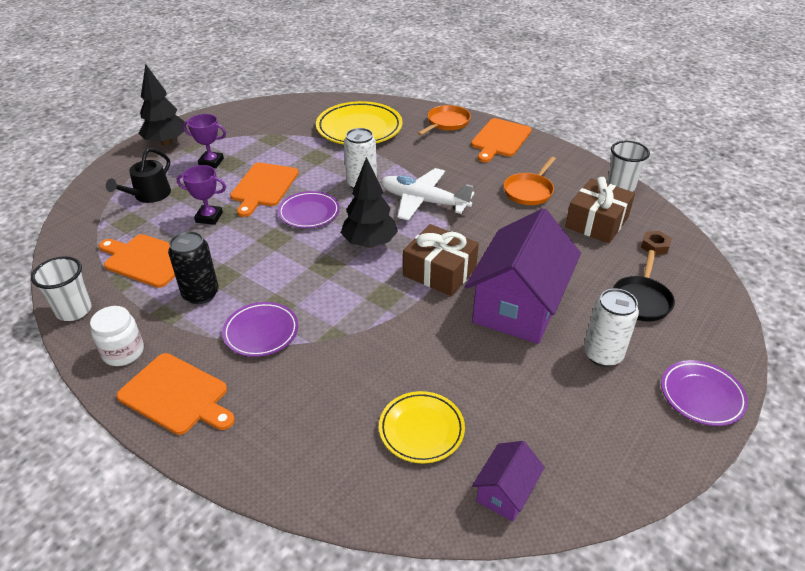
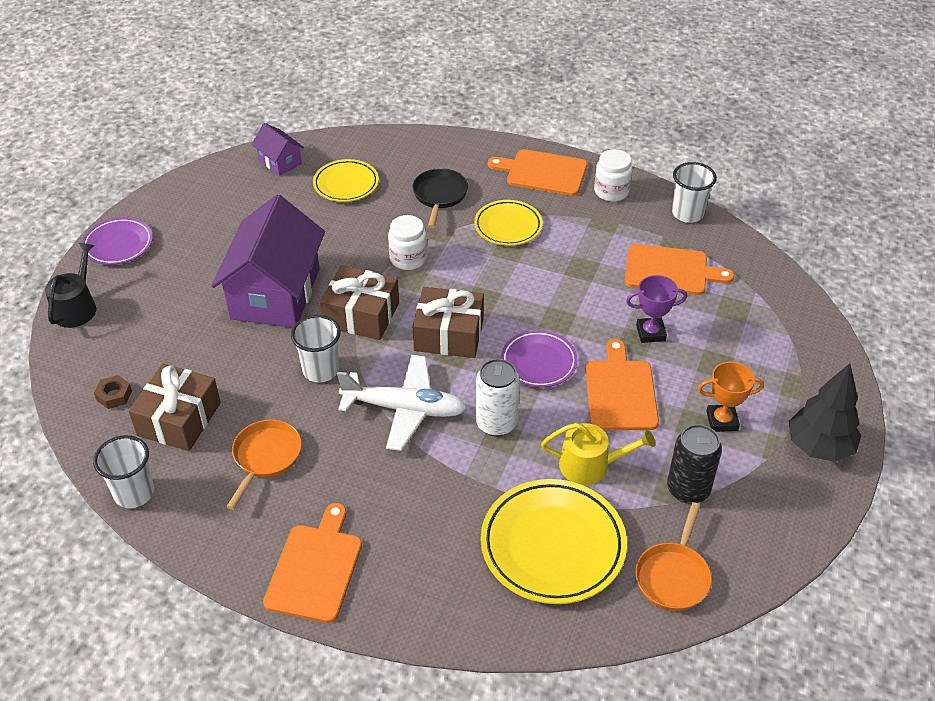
camera: 165 degrees right, 5 degrees up
(149, 195) = (749, 350): black watering can -> black watering can (76, 307)
(200, 294) = (587, 248): black can -> black can (688, 489)
(211, 162) = (722, 421): purple trophy -> orange trophy
(261, 332) = (508, 226): purple plate -> yellow plate
(313, 155) = (590, 465): none -> yellow watering can
(369, 243) = (449, 335): black tree -> brown gift
(379, 316) = (408, 259): none -> white jar
(446, 123) = (413, 596): orange pan -> orange pan (673, 576)
(483, 236) = (321, 370): none -> white cup
(505, 492) = (280, 162): purple house -> purple house turned 60 degrees counterclockwise
(602, 354) = (197, 262): white can -> none
(641, 300) = (148, 323): black pan -> black pan (439, 196)

